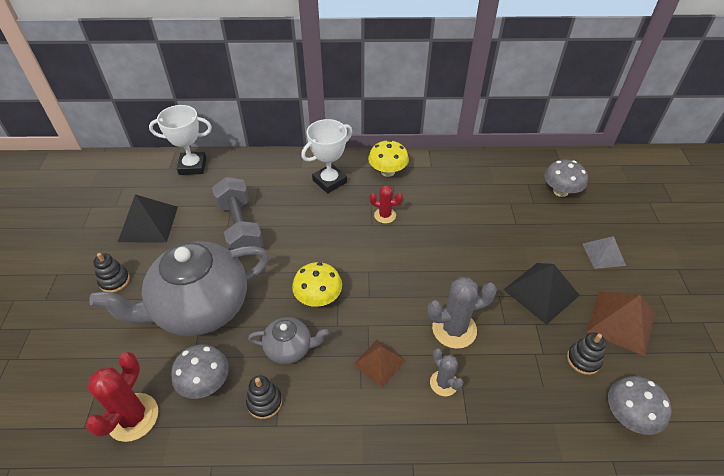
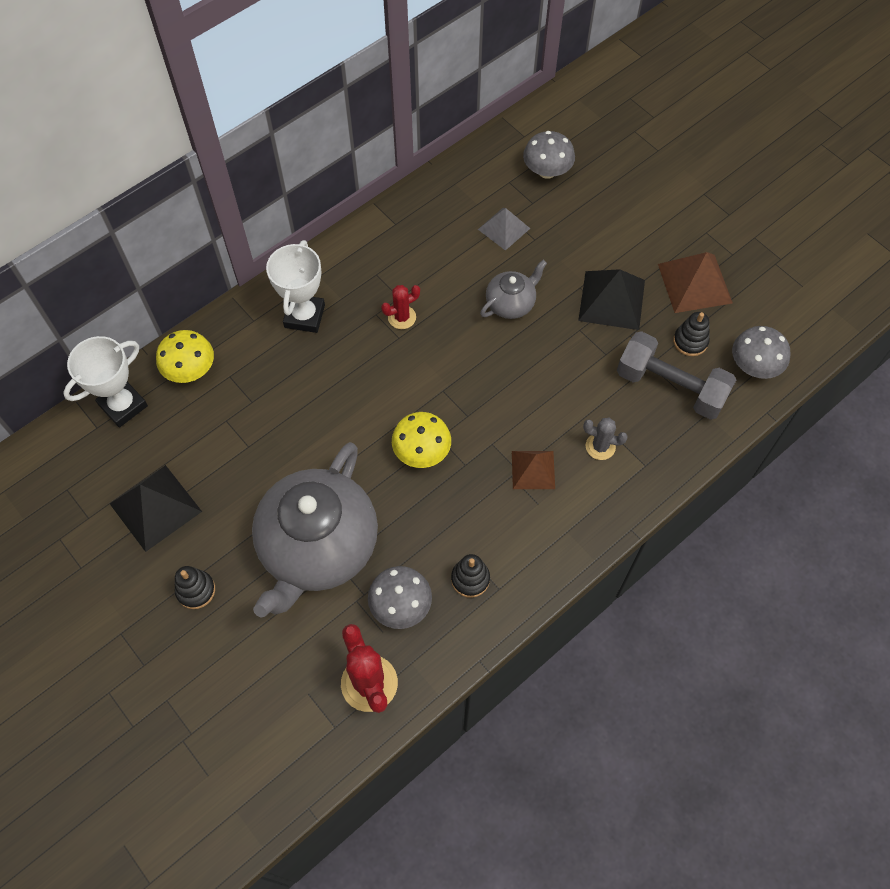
camera: 40 degrees left, 15 degrees up
(240, 228) = (265, 438): grey dumbbell -> grey dumbbell (670, 387)
(289, 348) = (443, 518): grey teapot -> grey teapot (511, 303)
(387, 171) = (355, 261): yellow mushroom -> yellow mushroom (190, 370)
(454, 329) = (568, 391): grey cactus -> none
(603, 254) = (635, 221): grey pyramid -> grey pyramid (504, 228)

